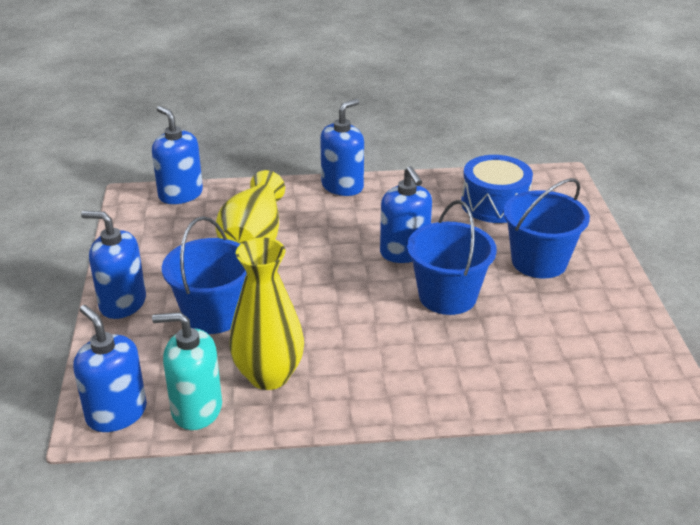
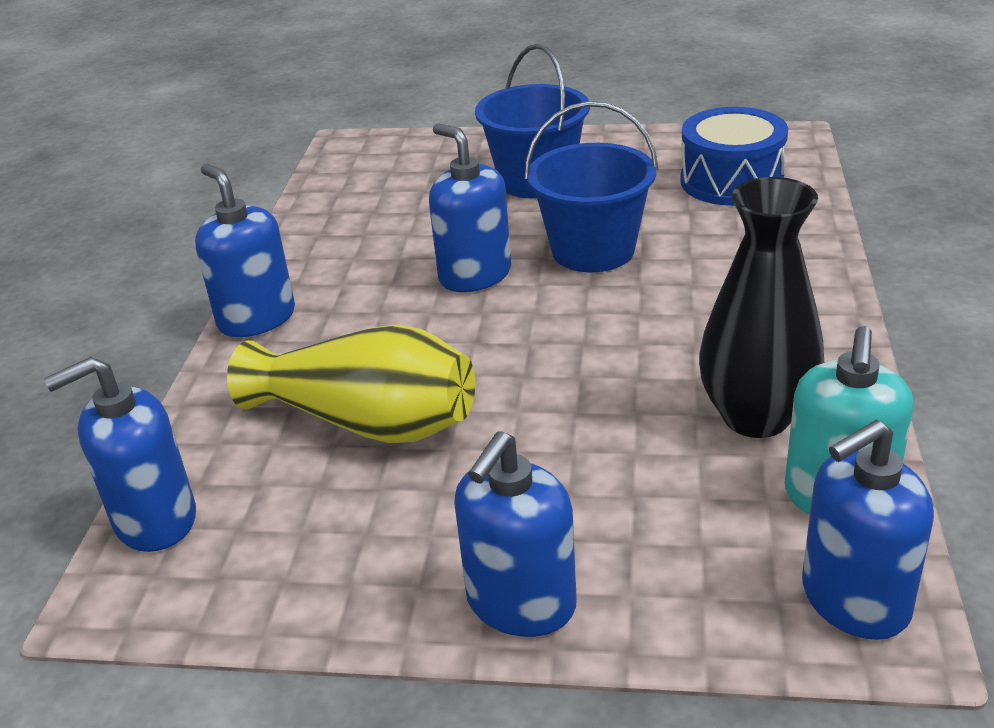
camera: 75 degrees left, 0 degrees up
(213, 314) = (586, 475): blue bucket -> none
(269, 376) = (756, 417): yellow vase -> black vase
(404, 252) = (475, 275): blue soap dispenser -> blue soap dispenser turned 120 degrees counterclockwise
(494, 204) = (387, 196): blue drum -> blue drum (731, 181)

